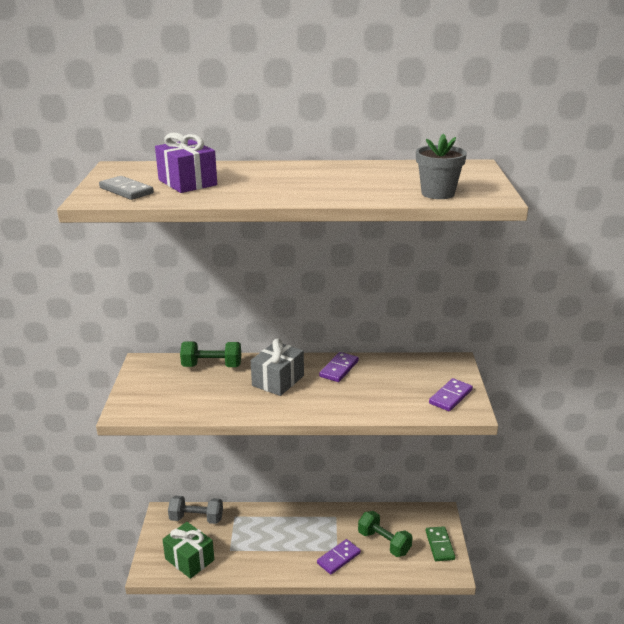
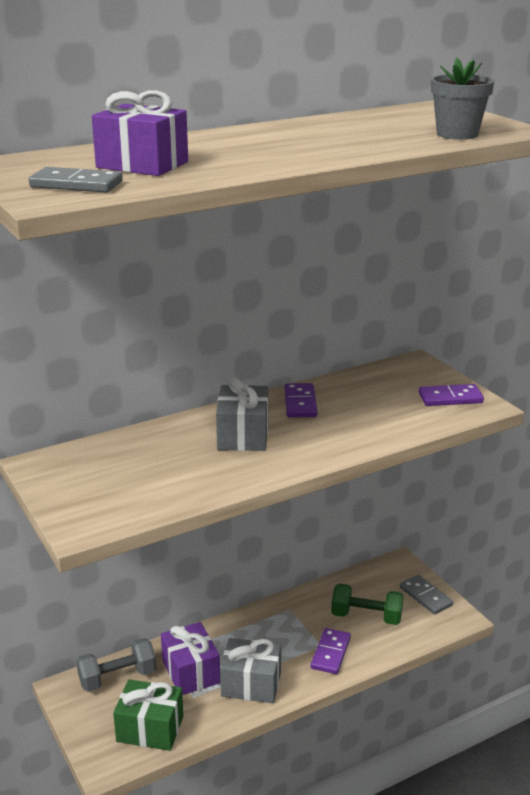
camera: 30 degrees left, 0 degrees up
(212, 366) = (139, 442): green dumbbell -> none
(241, 533) = (191, 672): none -> purple gift
(271, 557) = (251, 684): none -> grey gift
(439, 545) = (425, 596): green domino -> grey domino
(450, 397) = (450, 398): purple domino -> purple domino turned 75 degrees clockwise

